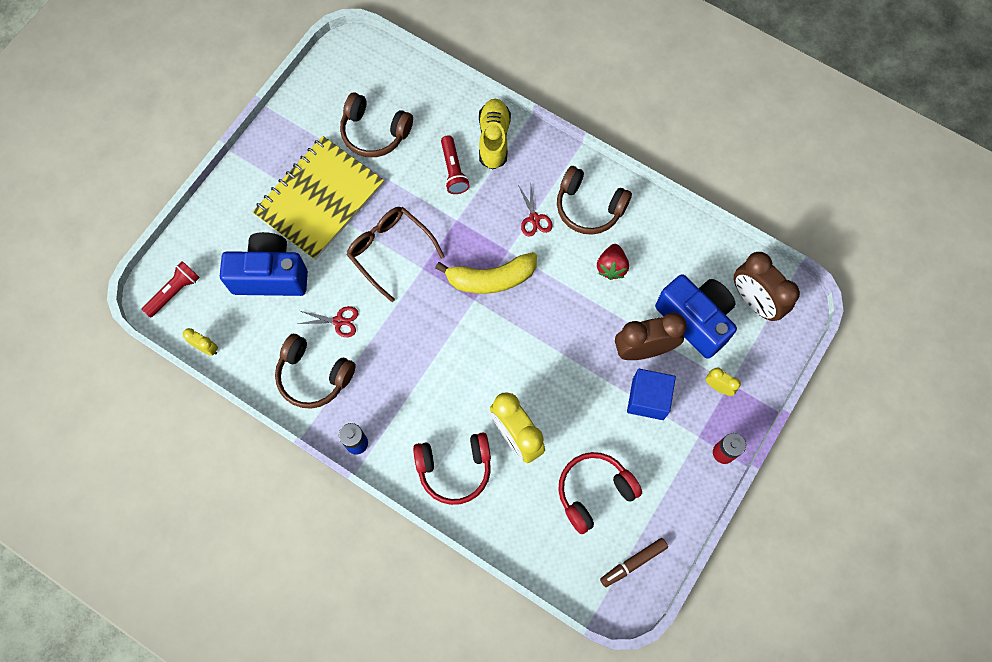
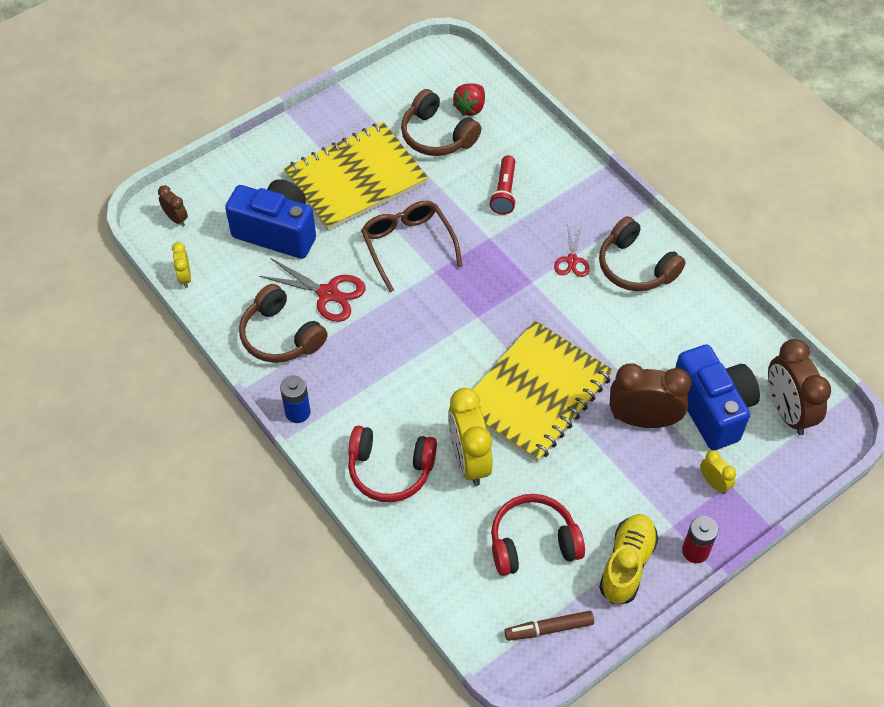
camera: 20 degrees right, 15 degrees down
(174, 292) = (176, 218): red flashlight -> brown clock
(206, 348) = (185, 277): yellow clock -> yellow clock turned 150 degrees counterclockwise
(339, 321) = (328, 294): red scissors -> red scissors, size x1.60
(491, 278) = (503, 302): yellow banana -> none
(494, 139) = (558, 176): yellow shoe -> yellow shoe (627, 564)
(549, 355) = (536, 393): none -> yellow notebook
(611, 267) = (638, 330): red strawberry -> red strawberry (470, 108)
(648, 399) = (629, 470): blue cube -> none

